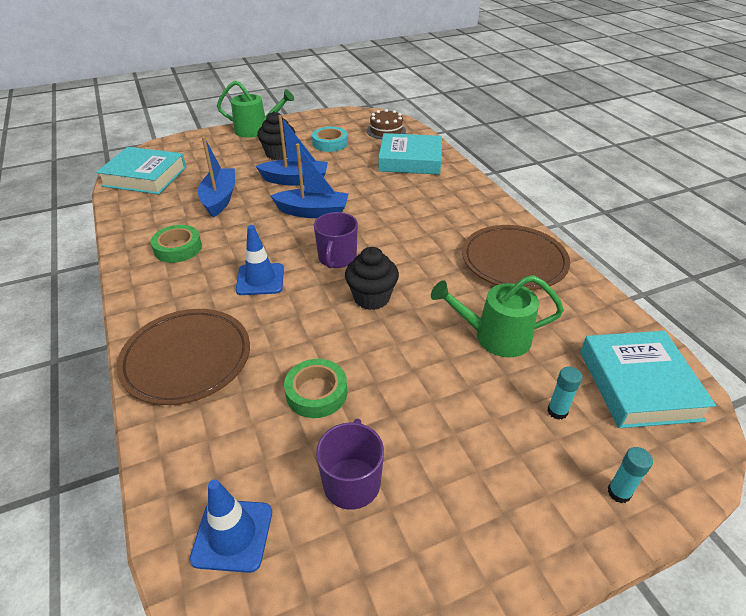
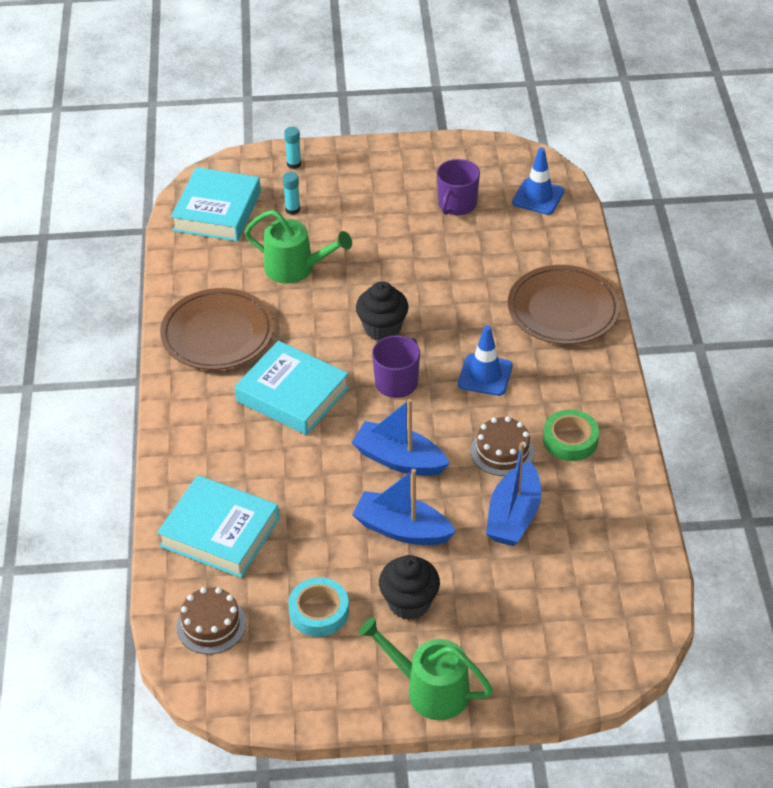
camera: 160 degrees left, 5 degrees up
(145, 177) = (619, 596): turquoise book -> turquoise book (292, 394)
(234, 231) = (502, 451): none -> brown cake
(316, 393) = (462, 260): green tape -> none

